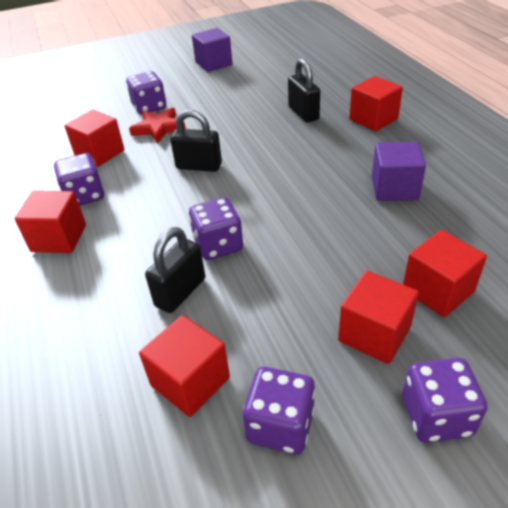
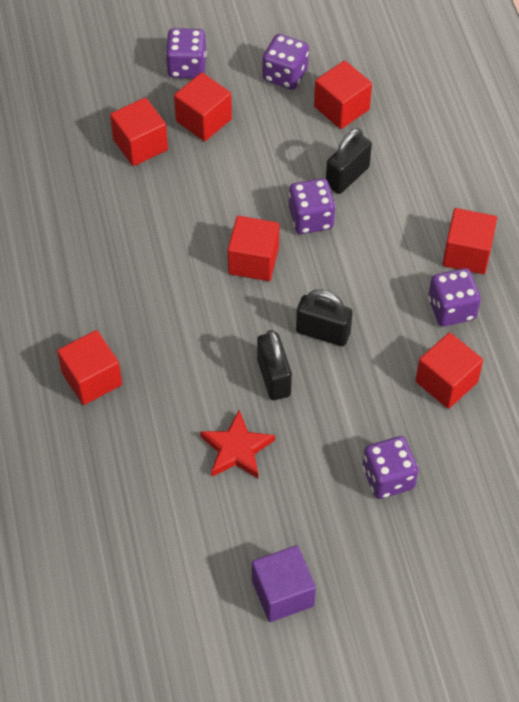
camera: 175 degrees left, 15 degrees up
(158, 128) = (373, 420): red star -> red star (237, 449)
(269, 203) = (253, 261): none -> red cube
(303, 113) = (175, 412): black padlock -> black padlock (273, 377)
(394, 188) = (122, 257): purple cube -> none

